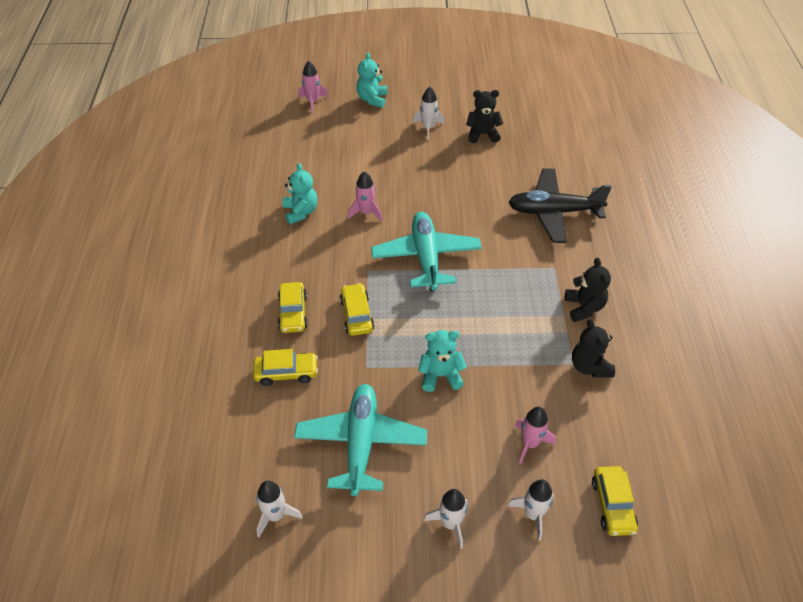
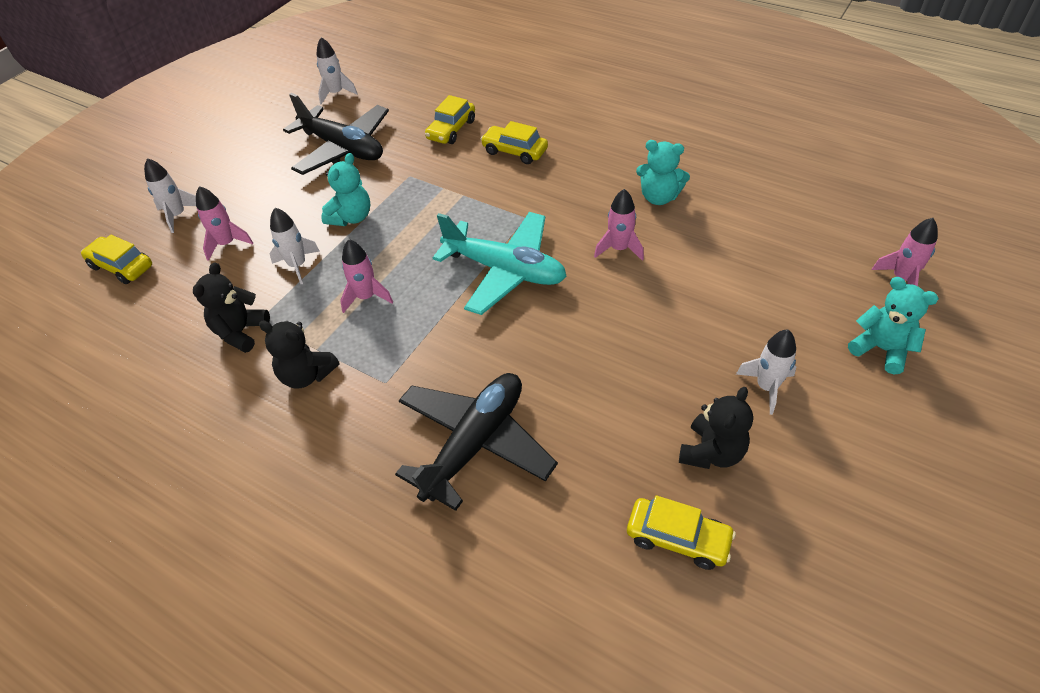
camera: 125 degrees right, 0 degrees up
(356, 315) = (474, 189): yellow car -> yellow car (678, 538)
(361, 443) = (343, 148): turquoise plane -> black plane
(450, 523) = (228, 169): white rocket -> white rocket (297, 265)
(505, 316) = (366, 297): none -> pink rocket
(589, 366) = (241, 332): black teddy bear -> black teddy bear turned 90 degrees counterclockwise

